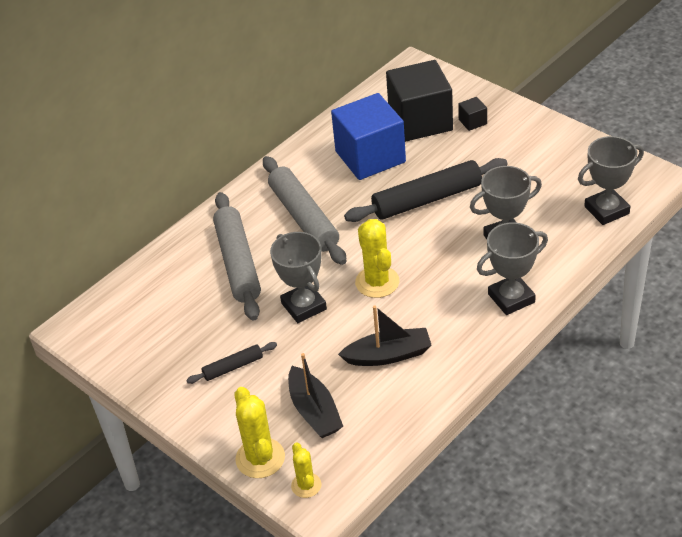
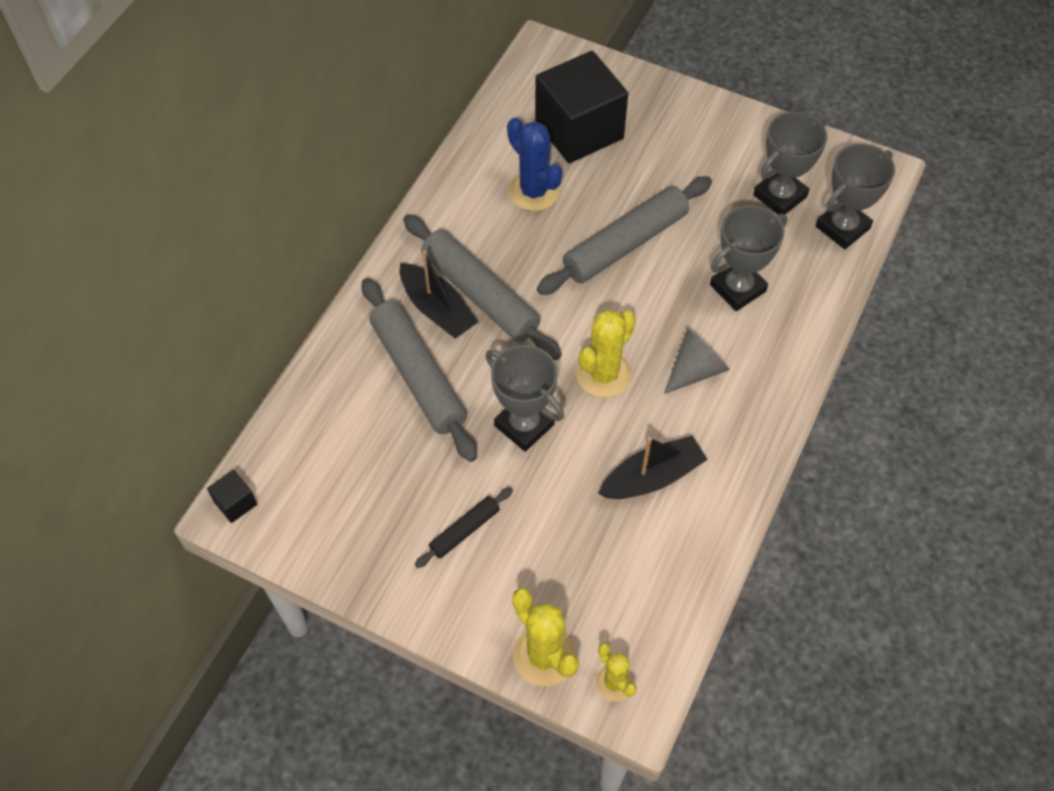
camera: 20 degrees left, 15 degrees up
(314, 411) = (589, 574): black boat -> black boat (437, 309)
(370, 157) = (534, 191): blue cube -> blue cactus
(377, 282) = (603, 374): yellow cactus -> yellow cactus turned 75 degrees clockwise
(427, 199) = (625, 244): black rolling pin -> grey rolling pin
(450, 289) = (695, 370): none -> grey cone
(472, 122) = (643, 123): black cube -> black cube (235, 503)
(511, 298) = (772, 370): grey trophy -> grey trophy (780, 196)

